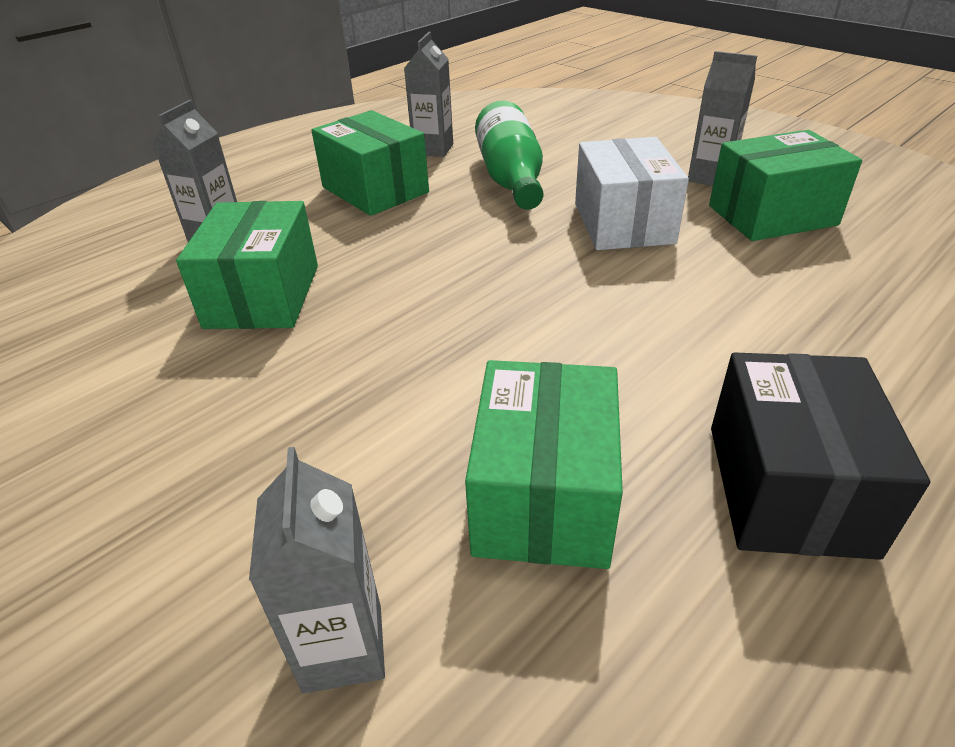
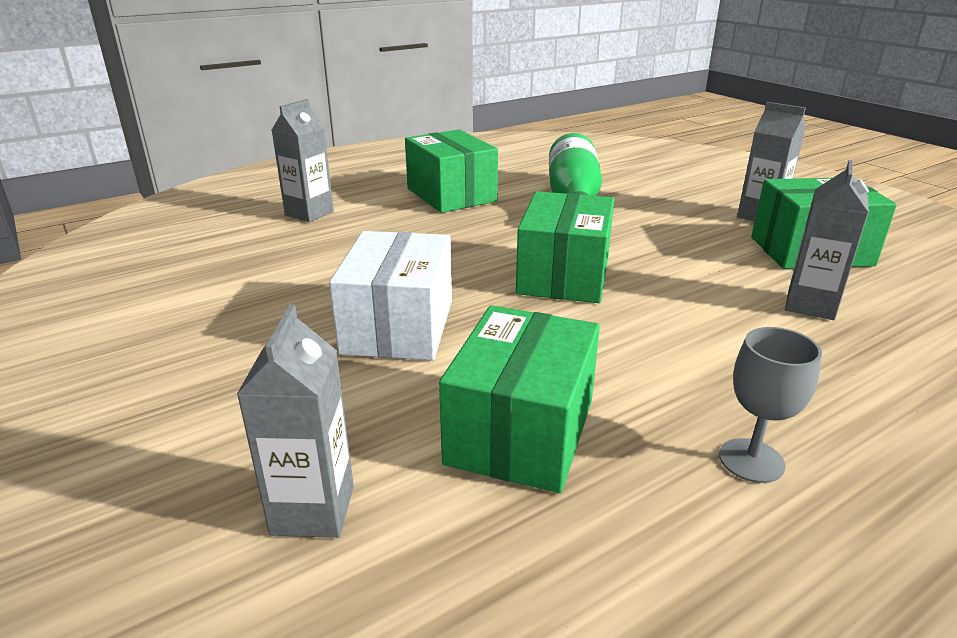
camera: 10 degrees right, 10 degrees down
(263, 296) = (332, 258): green box -> green box (563, 276)
(433, 149) = (511, 171): grey carton -> grey carton (810, 305)
(623, 223) = (664, 242): white box -> white box (398, 326)
(788, 488) = (751, 460): black box -> grey goblet

